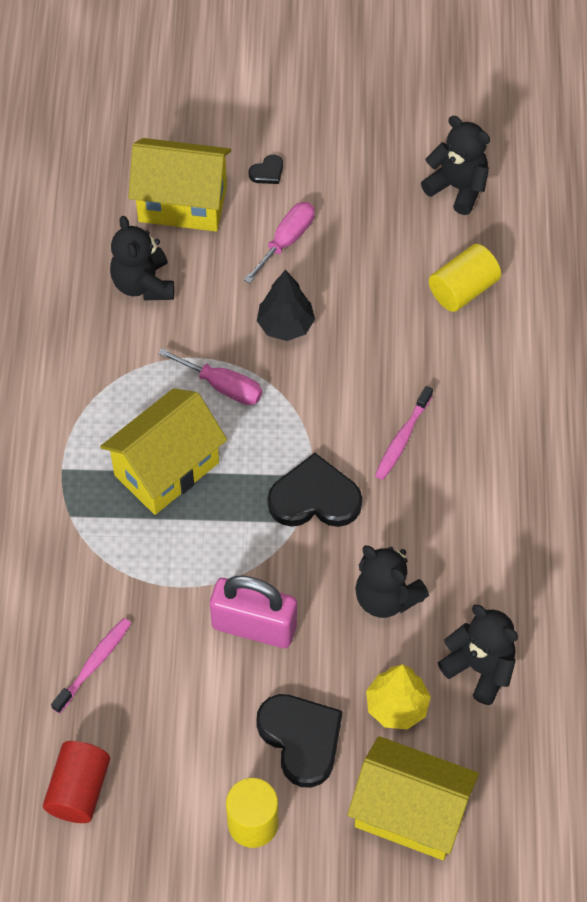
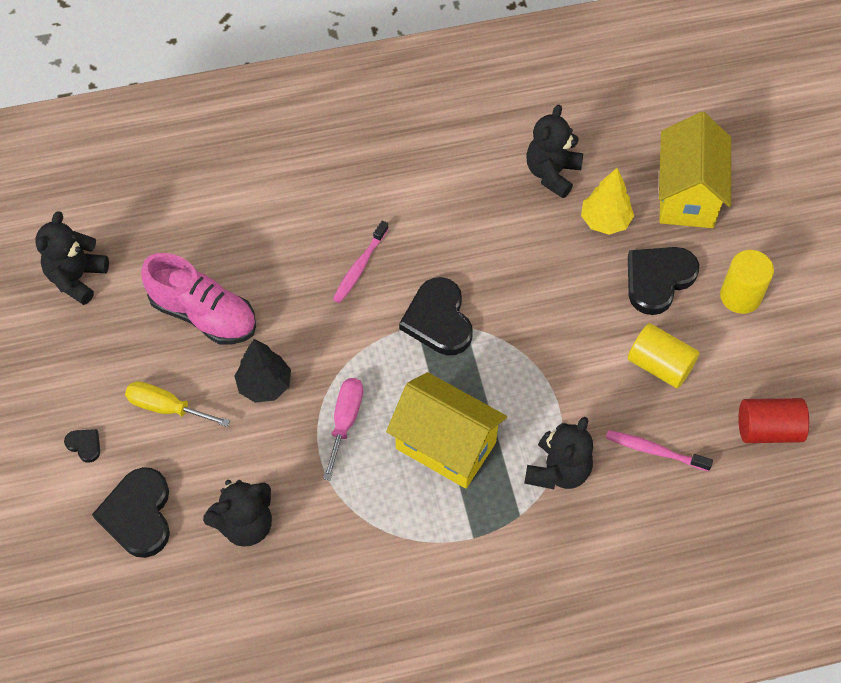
camera: 105 degrees left, 0 degrees up
(182, 203) = (138, 514): yellow house -> black heart
(254, 626) = (574, 336): pink padlock -> none
(286, 241) = (166, 407): pink screwdriver -> yellow screwdriver
(383, 287) = (203, 314): none -> pink shoe
(386, 597) = (513, 247): black teddy bear -> black teddy bear (558, 471)
(402, 438) = (360, 267): pink toothbrush -> pink toothbrush turned 105 degrees clockwise
(463, 289) = (192, 252): yellow cylinder -> yellow cylinder (659, 365)

